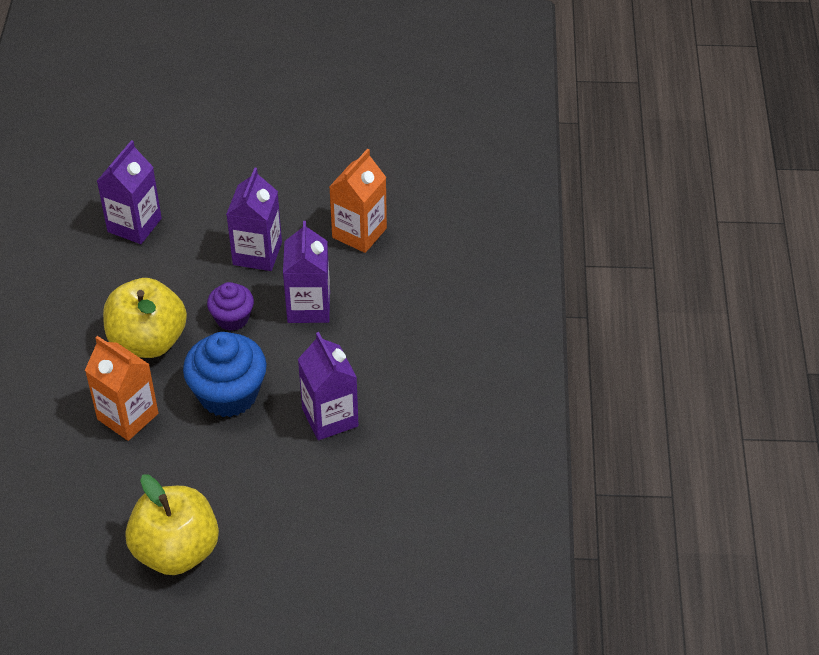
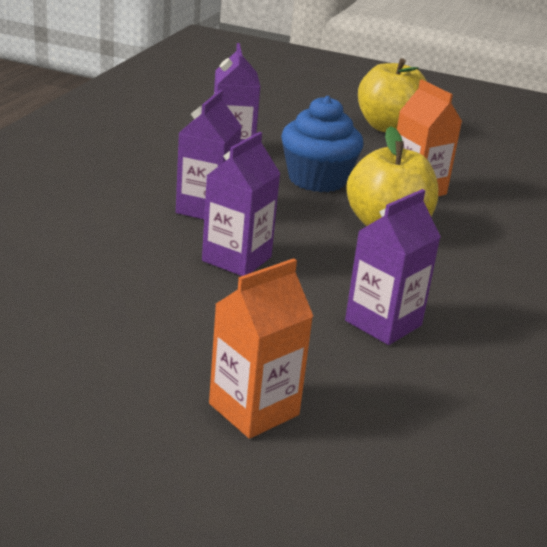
camera: 165 degrees left, 20 degrees down
(232, 318) = (291, 220): purple cupcake -> none
(359, 233) = (103, 246): orange carton -> orange carton (254, 409)

